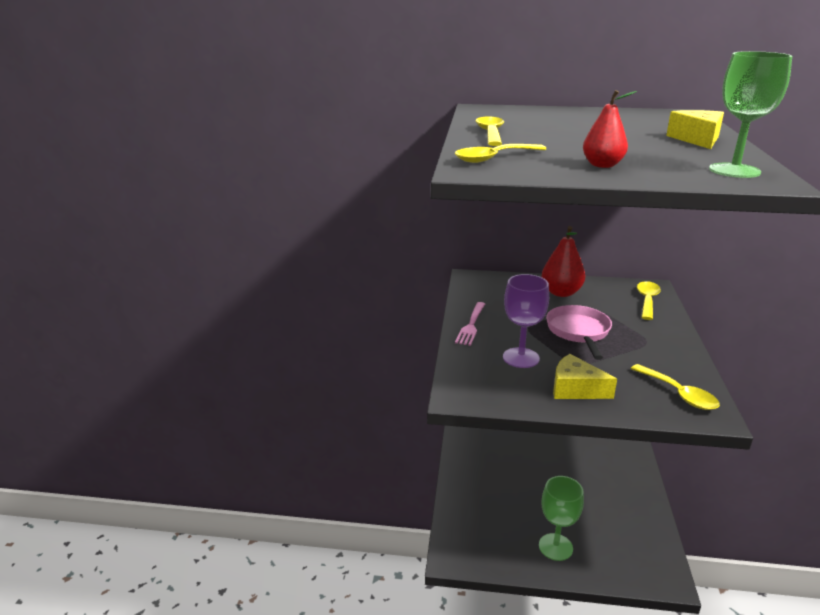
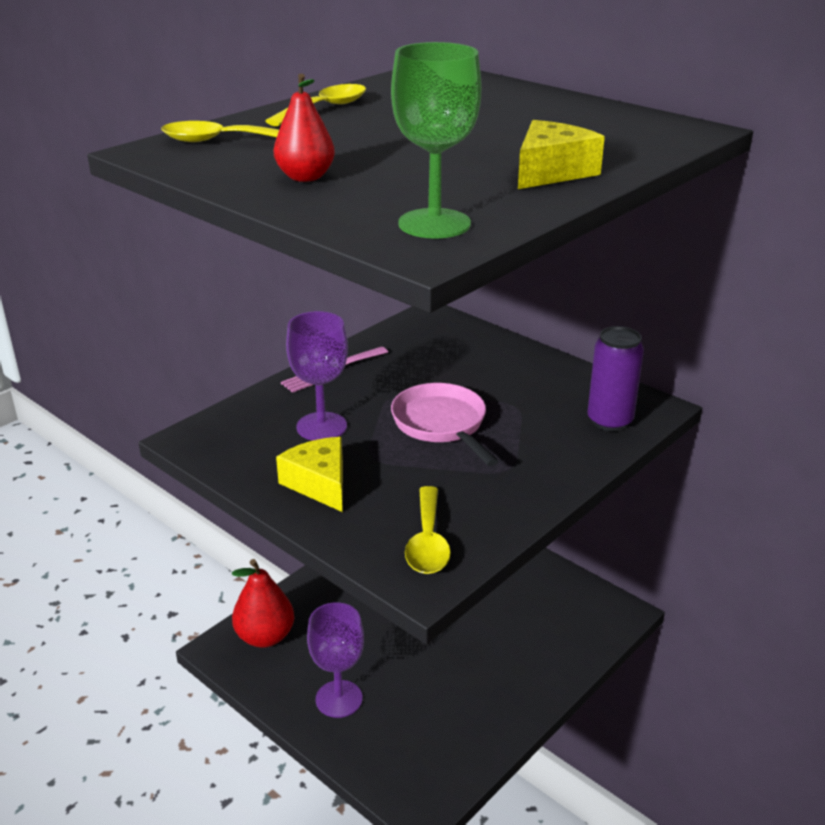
camera: 35 degrees right, 5 degrees up
(555, 547) = (339, 699): green goblet -> purple goblet
(561, 292) = (509, 371): red pear -> red pear (265, 636)
(578, 332) = (442, 425): pink pan -> pink pan turned 60 degrees counterclockwise
(647, 300) = (609, 421): yellow spoon -> purple can

